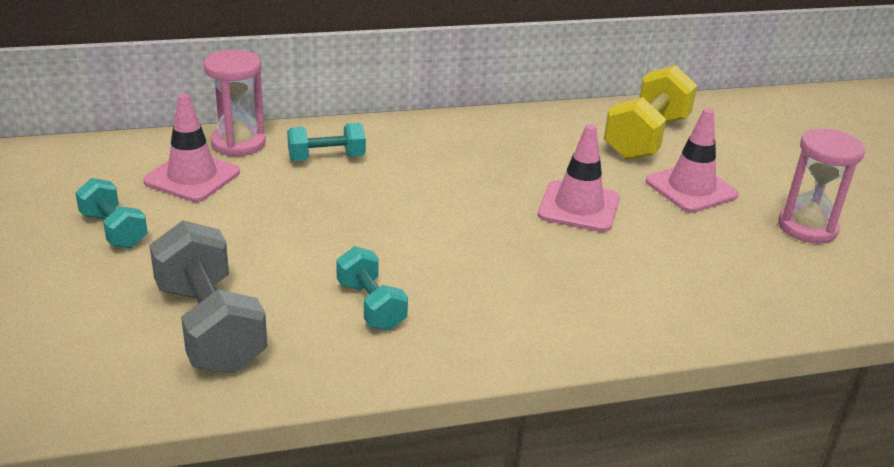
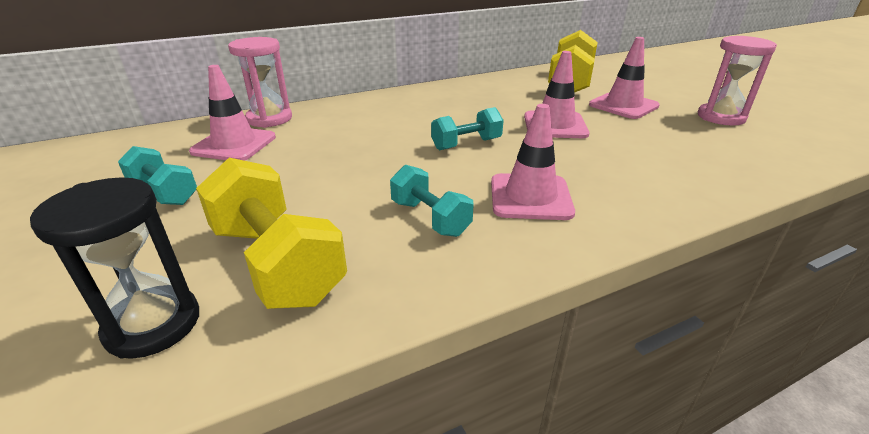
camera: 10 degrees left, 0 degrees up
(99, 363) = (153, 324): none -> black hourglass
(210, 327) = (277, 263): grey dumbbell -> yellow dumbbell
(326, 158) = (345, 119): turquoise dumbbell -> turquoise dumbbell (466, 144)
(488, 299) = (530, 197): none -> pink traffic cone

